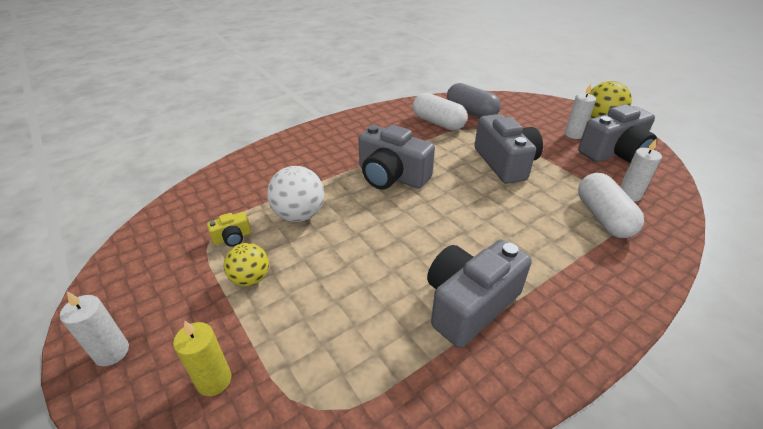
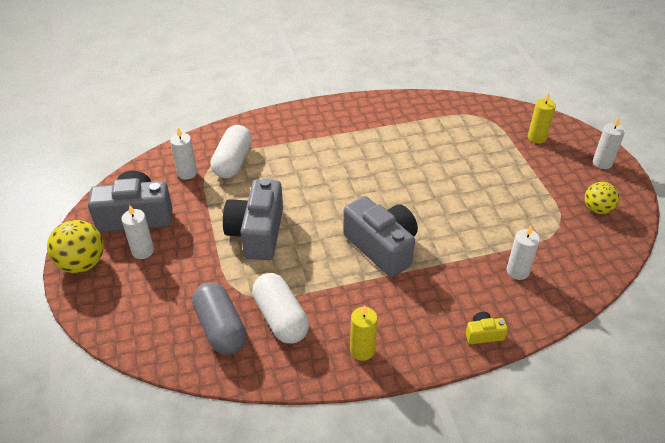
camera: 160 degrees left, 5 degrees up
(232, 237) = (540, 219): yellow camera -> yellow camera (483, 334)
(250, 278) = (521, 183): yellow ball -> yellow ball (597, 209)
(263, 184) = (517, 271): none -> white candle
(299, 215) = (482, 226): white ball -> none
(374, 120) = (362, 350): none -> yellow candle
(469, 303) = (378, 136): grey camera -> none

